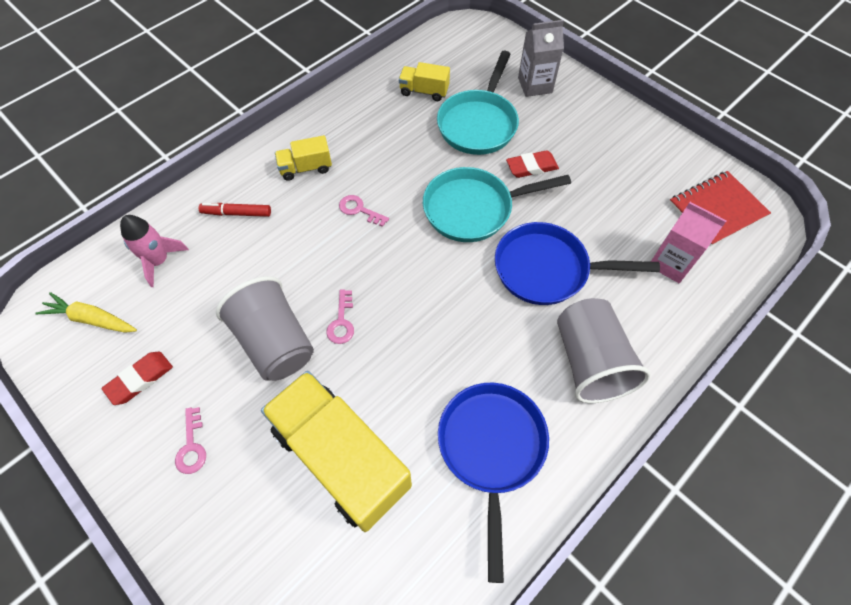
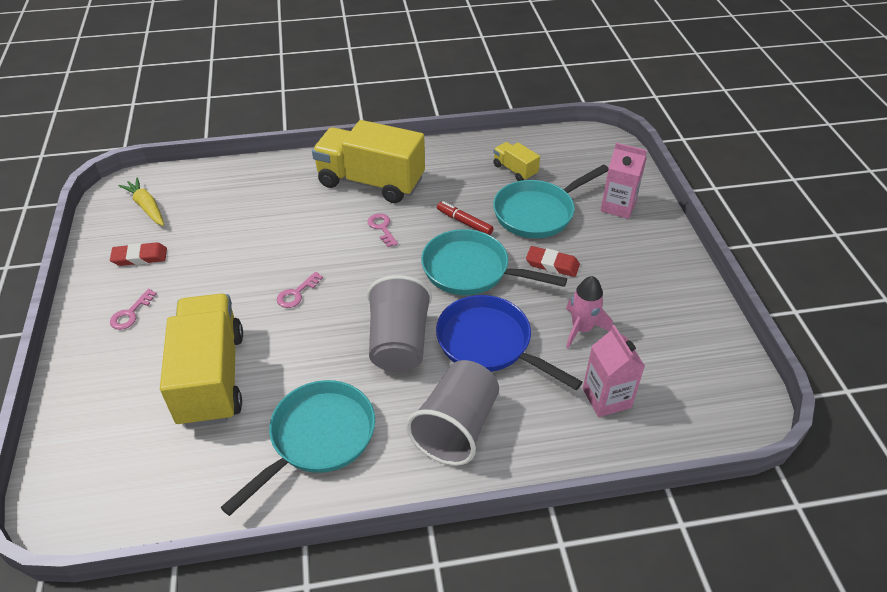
camera: 35 degrees right, 15 degrees down
(159, 261) = (218, 193): pink rocket -> pink rocket (582, 329)
(237, 213) = (295, 189): red marker -> red marker (464, 222)
(275, 342) = (240, 282): grey cup -> grey cup (399, 343)
(306, 168) = (371, 182): yellow truck -> yellow truck, size x2.17
(491, 449) = (318, 438): blue pan -> turquoise pan
(535, 85) = (618, 206): grey carton -> pink carton
(717, 209) = (698, 382): red notebook -> none

